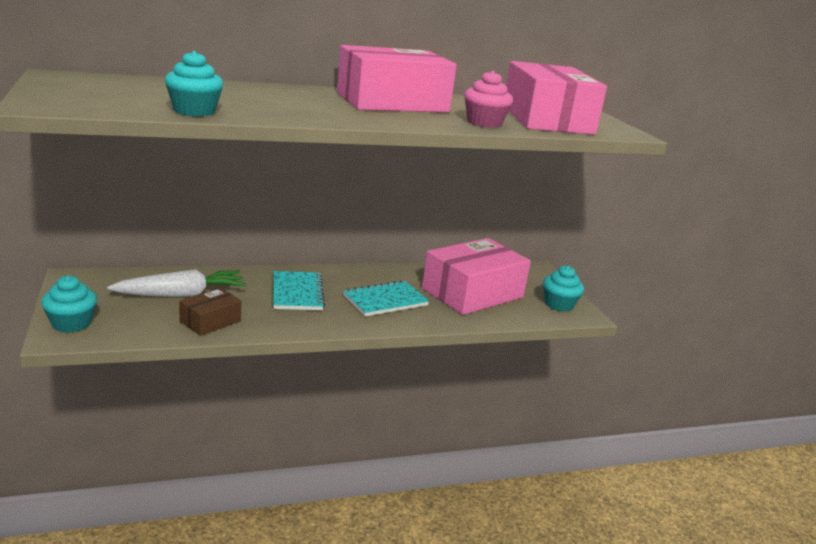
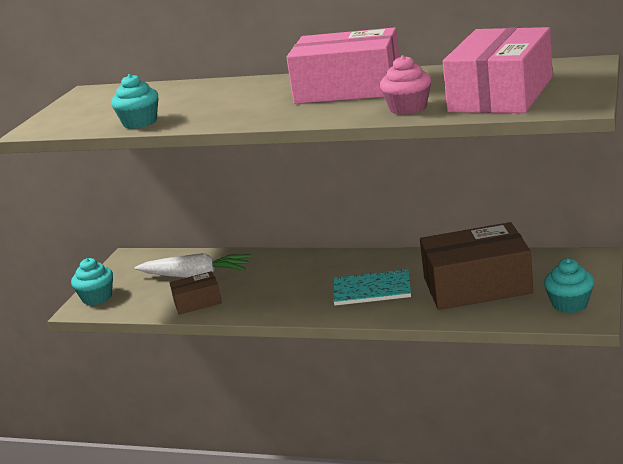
camera: 40 degrees right, 0 degrees up
(297, 293) = (295, 278): turquoise notebook -> none
(472, 293) = (477, 285): pink box -> brown box

